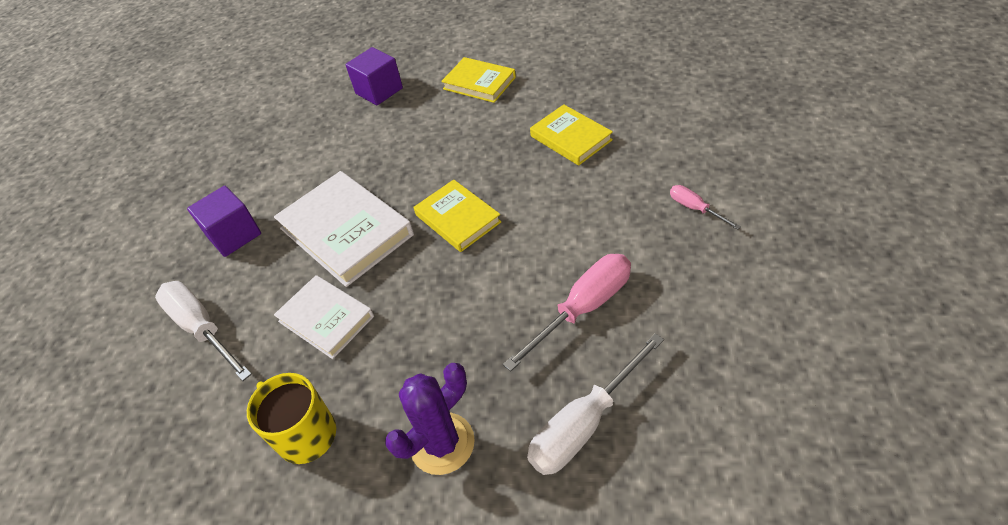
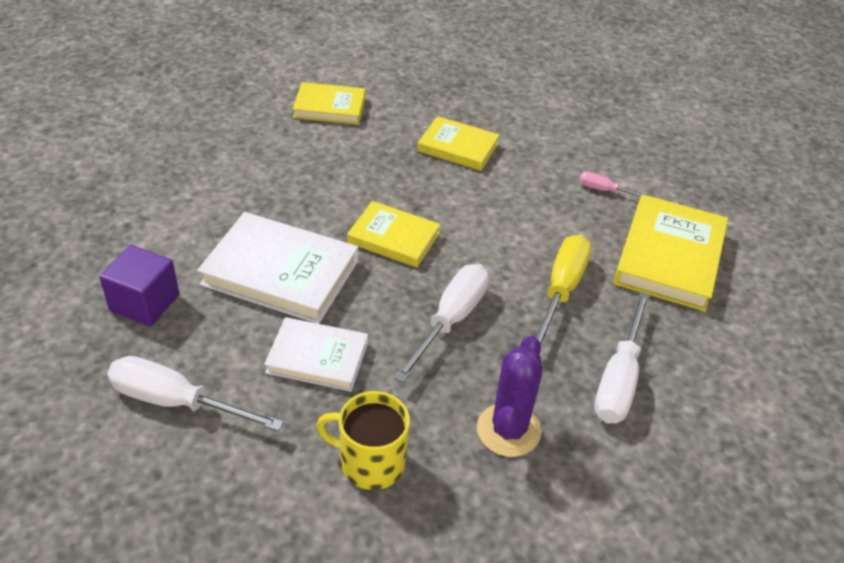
camera: 35 degrees left, 5 degrees down
(379, 91) = (218, 128): purple cube -> none
(458, 312) = (451, 320): none -> white screwdriver
(583, 308) = (561, 290): pink screwdriver -> yellow screwdriver
(724, 299) = (669, 257): none -> yellow book

